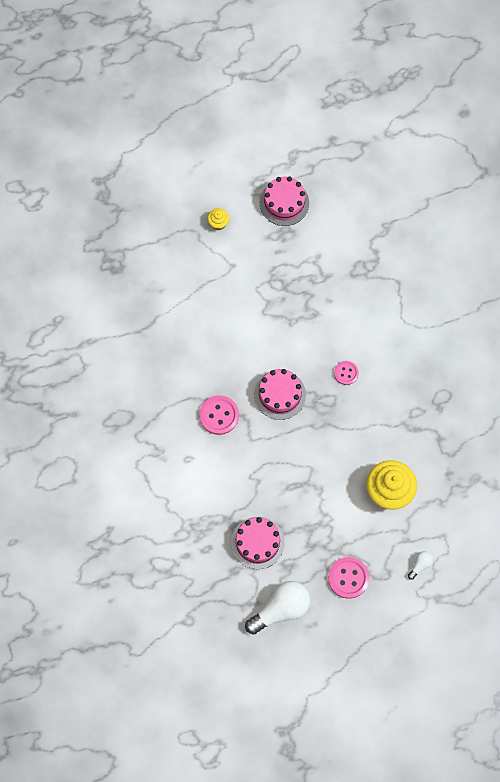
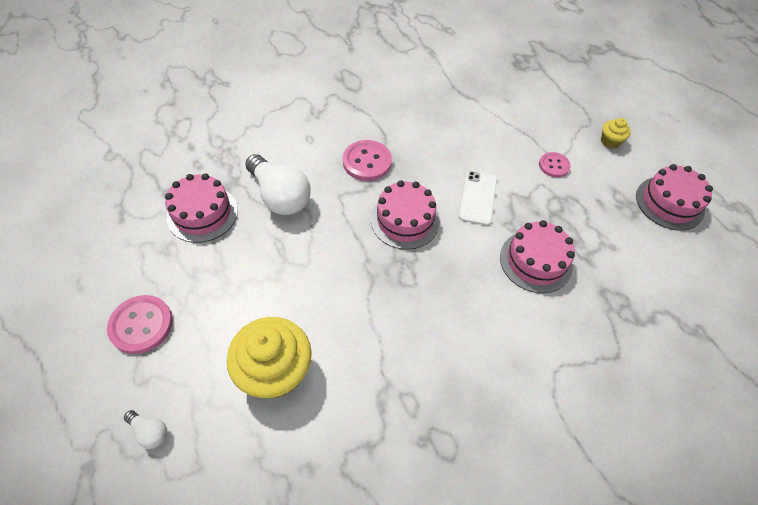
camera: 80 degrees right, 15 degrees down
(264, 338) = (478, 198): none -> white phone
(280, 609) = (108, 246): white light bulb -> white light bulb (280, 196)
(324, 311) = (535, 261): none -> pink cake
(346, 373) = (452, 296): pink button -> pink button (554, 165)

